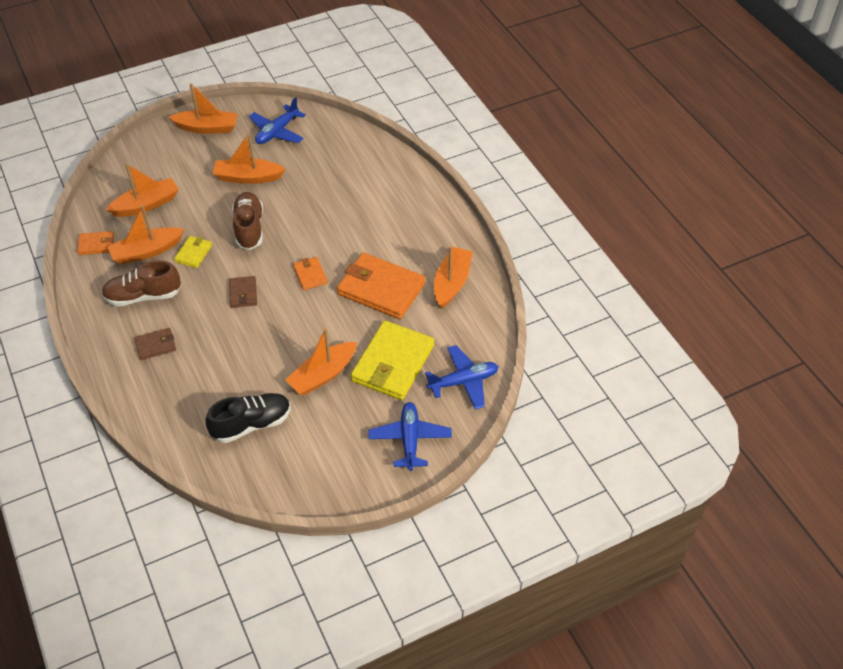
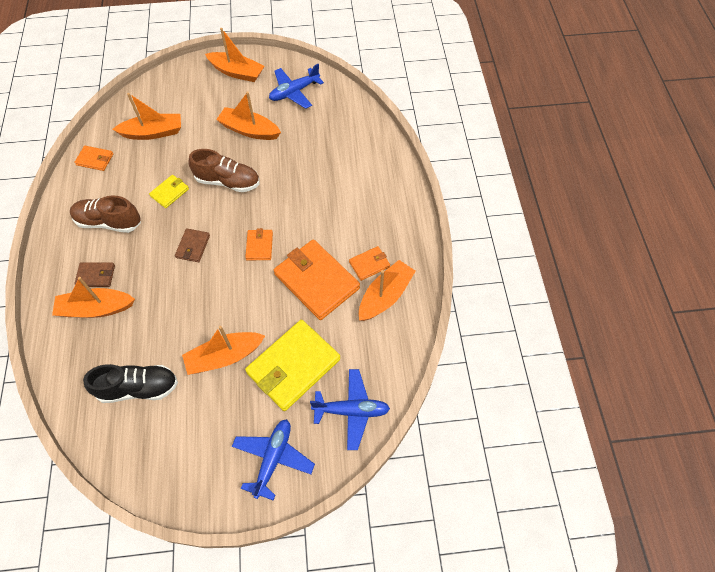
camera: 20 degrees right, 10 degrees up
(146, 251) = (132, 179): orange boat -> orange boat (96, 309)
(249, 228) = (228, 181): brown shoe -> brown shoe turned 90 degrees clockwise
(424, 261) = (369, 264): none -> orange wallet

